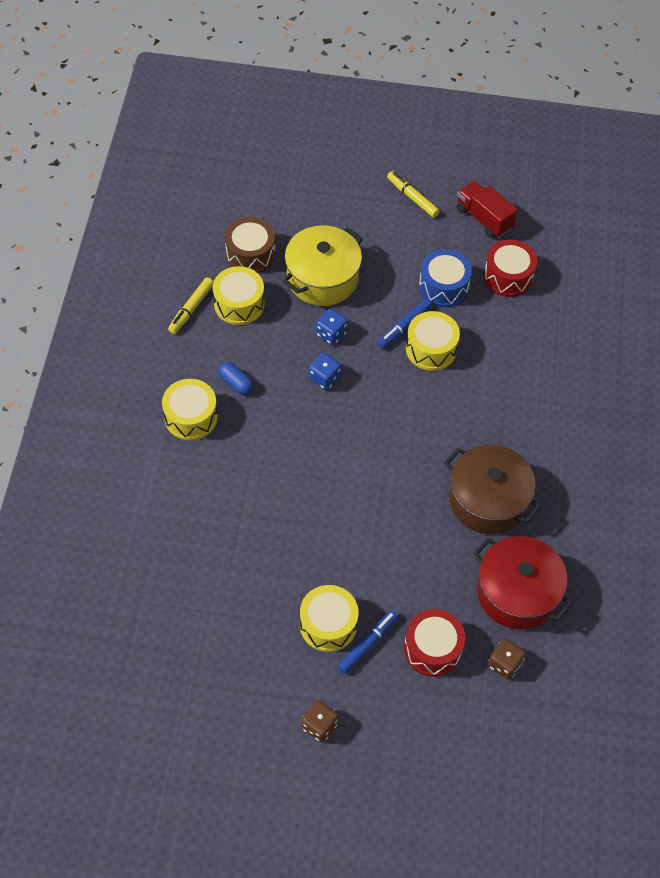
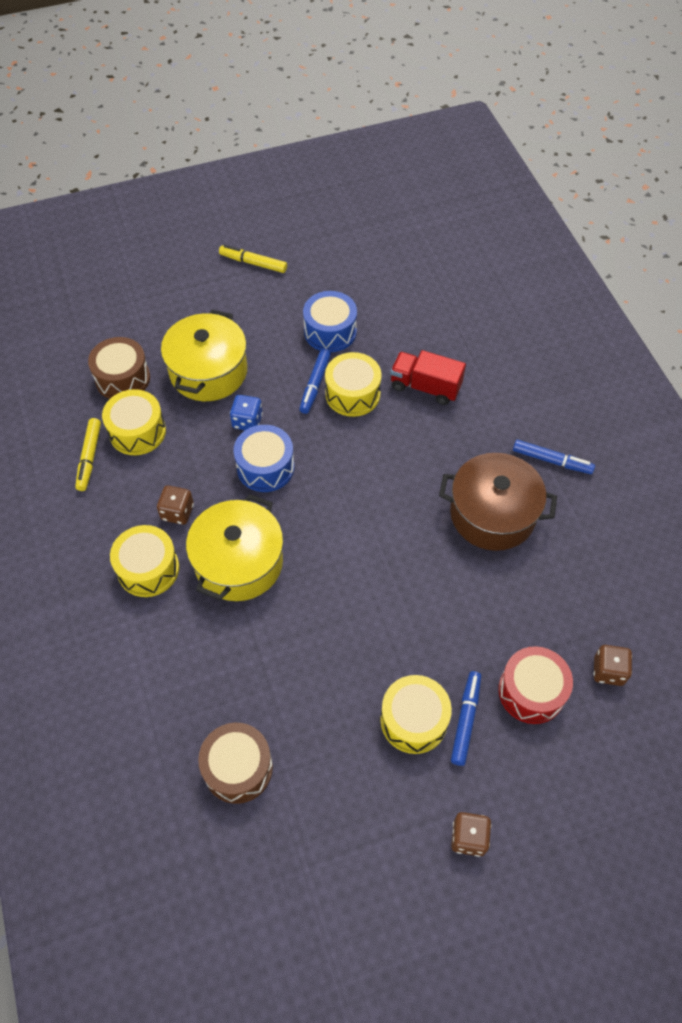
camera: 25 degrees left, 0 degrees up
(179, 594) = (238, 768): none -> brown drum
(236, 383) = (177, 512): blue capsule -> brown dice
(262, 444) = (239, 562): none -> yellow pot
(324, 378) = (265, 467): blue dice -> blue drum
(484, 218) = (331, 255): red truck -> red truck (425, 387)
(508, 277) = (384, 298): red drum -> none
(517, 592) = (575, 592): red pot -> none
(566, 480) = (552, 460): none -> blue marker

